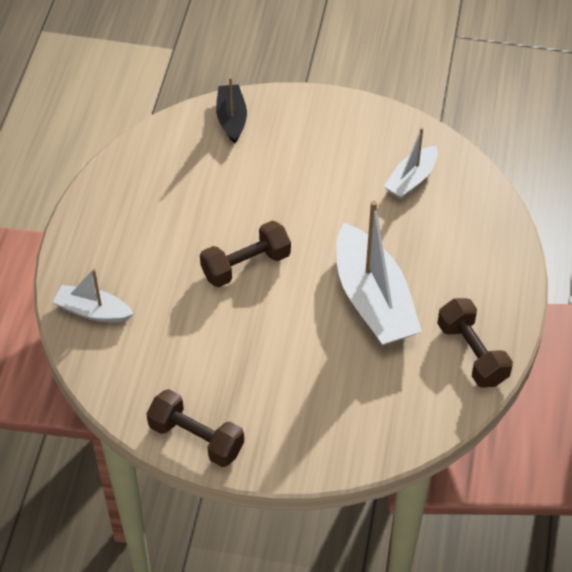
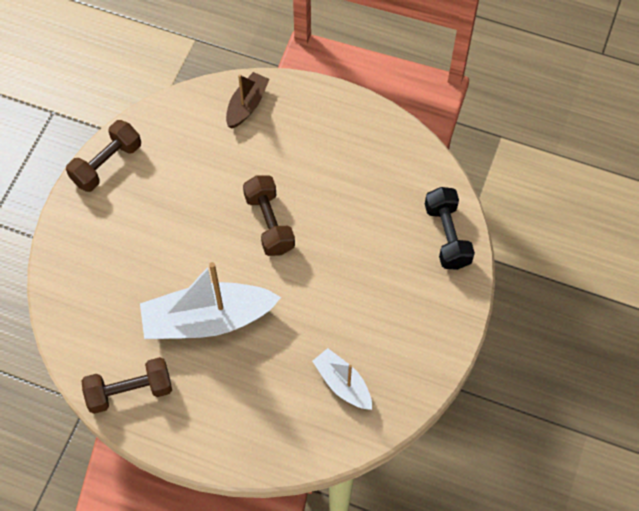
camera: 100 degrees right, 10 degrees up
(93, 311) = (247, 105): white boat -> brown boat
(231, 119) = (447, 236): black boat -> black dumbbell

